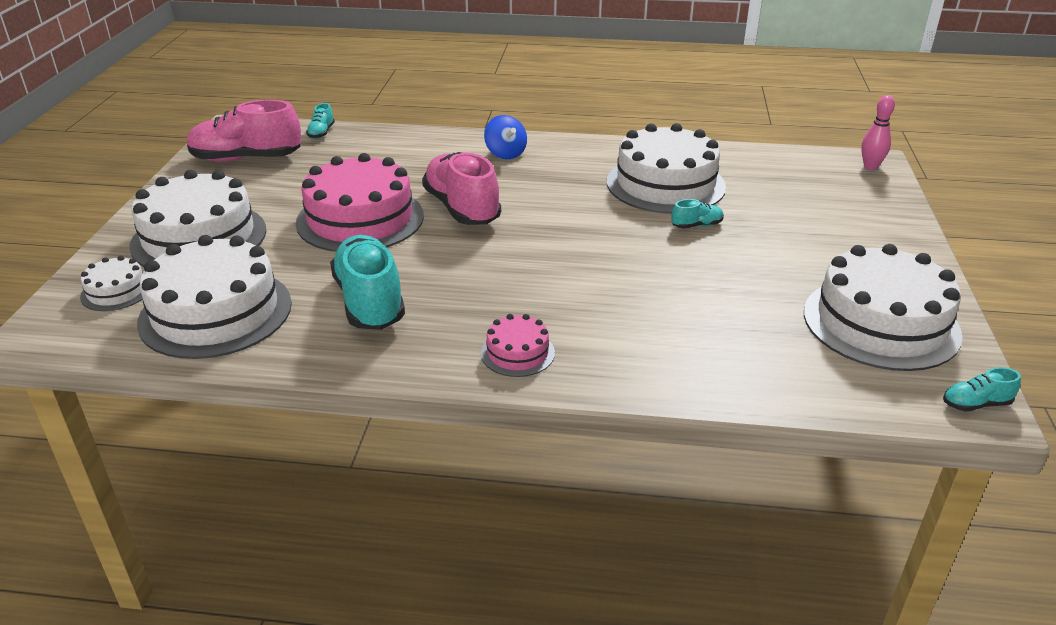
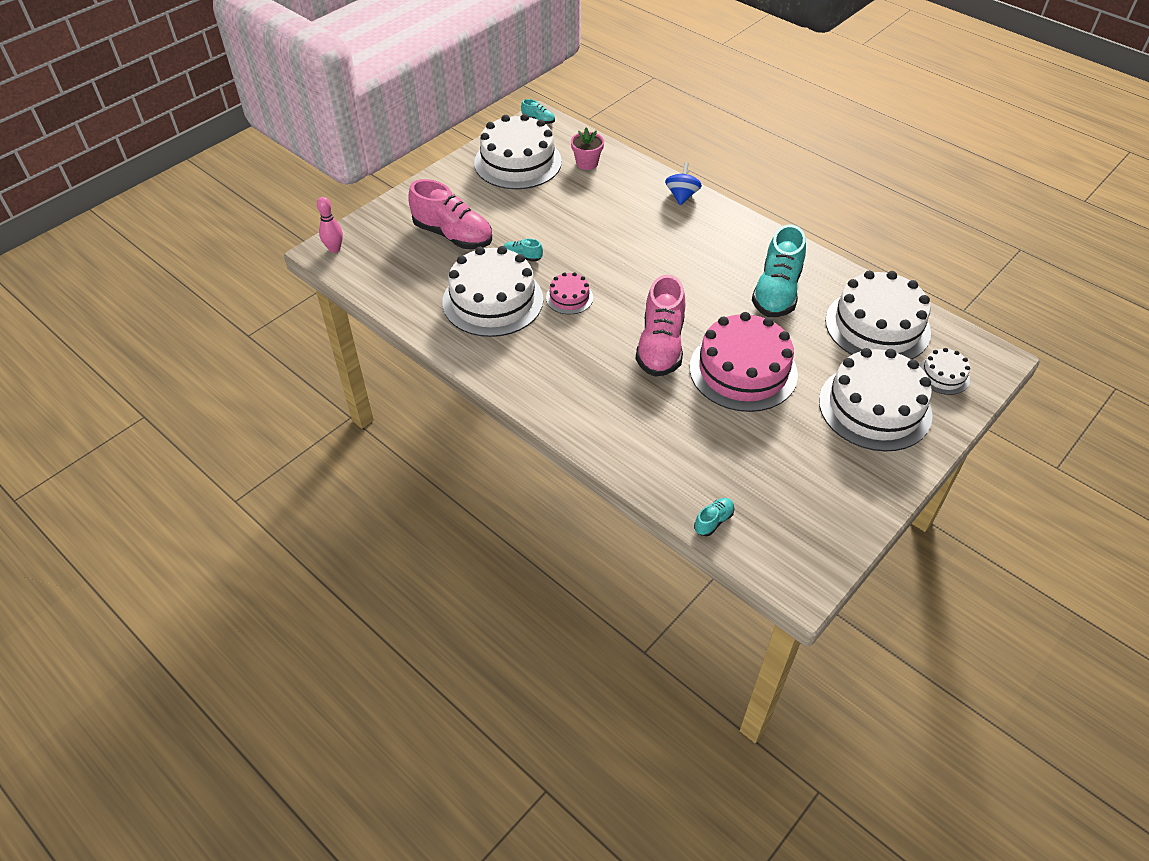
camera: 145 degrees left, 15 degrees up
(246, 159) = (805, 508): pink shoe -> pink shoe (453, 235)
(505, 154) = (571, 396): blue spinning top -> blue spinning top (682, 196)
(517, 353) = (716, 225): pink cake -> pink cake (569, 297)
(798, 364) = (587, 163): none -> pink flower pot

